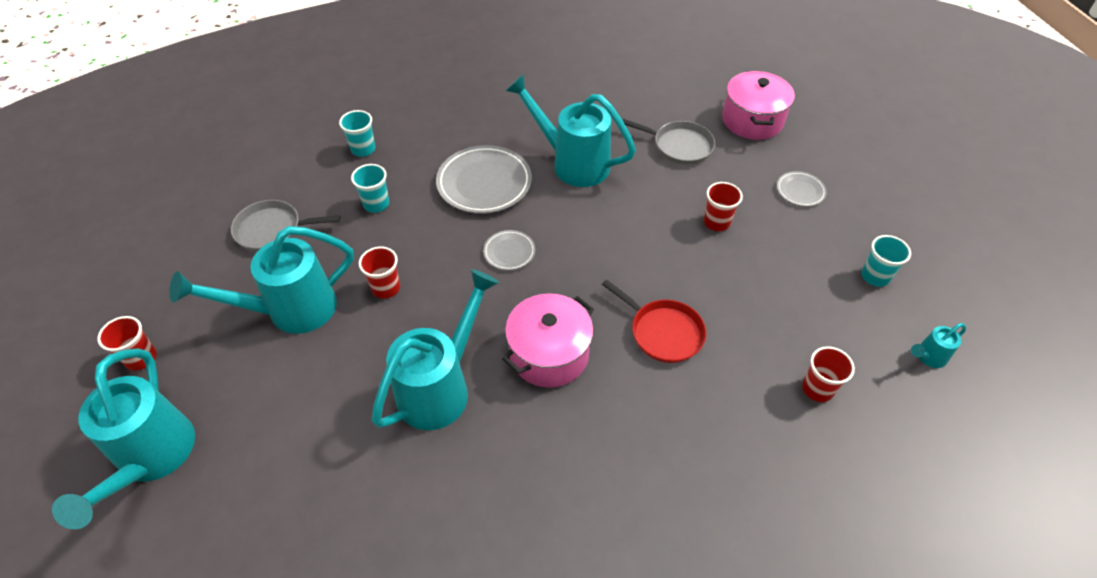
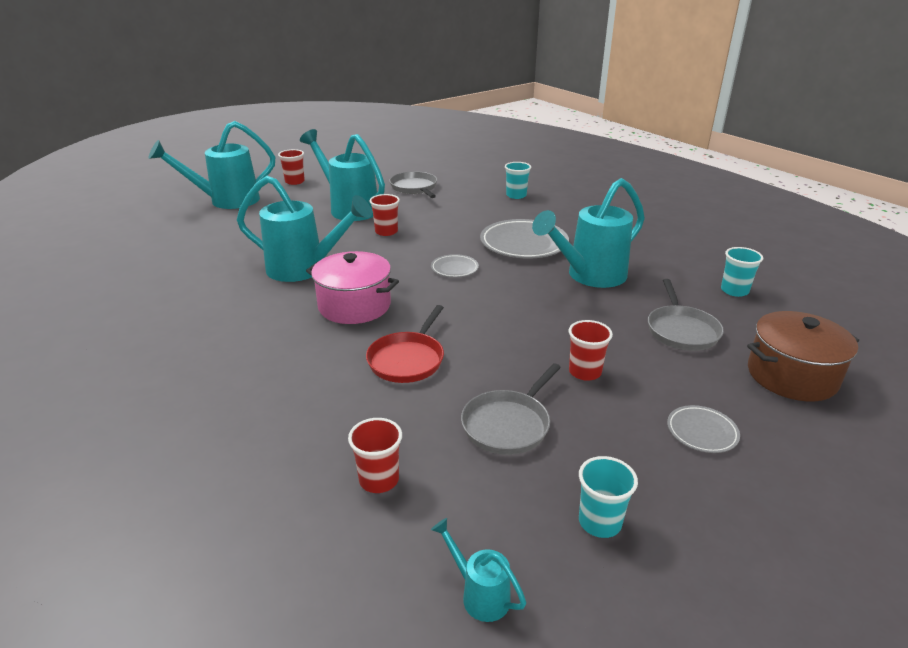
camera: 70 degrees right, 20 degrees down
(376, 204) = (465, 211): turquoise cup -> turquoise cup (734, 291)
(572, 163) = (589, 276): turquoise watering can -> turquoise watering can turned 135 degrees counterclockwise
(752, 120) = (791, 376): pink pot -> brown pot
(770, 290) = (508, 425): none -> grey pan

